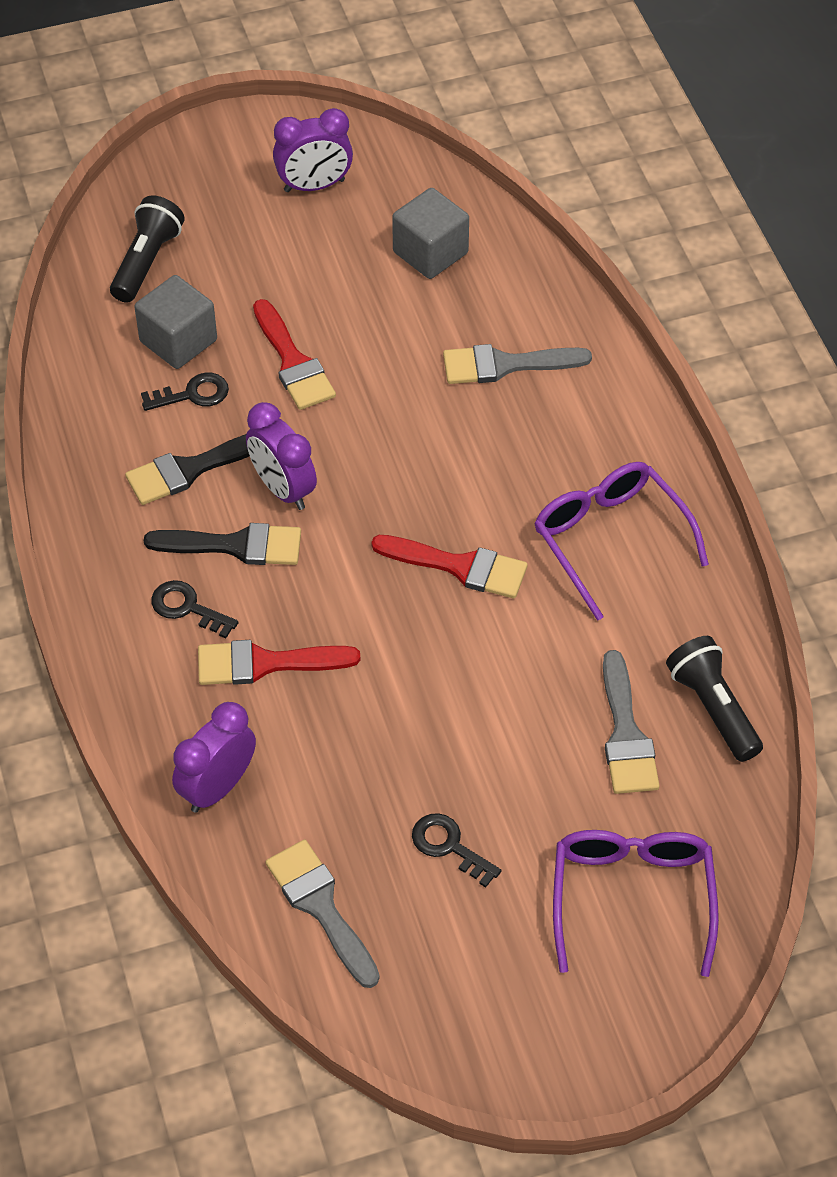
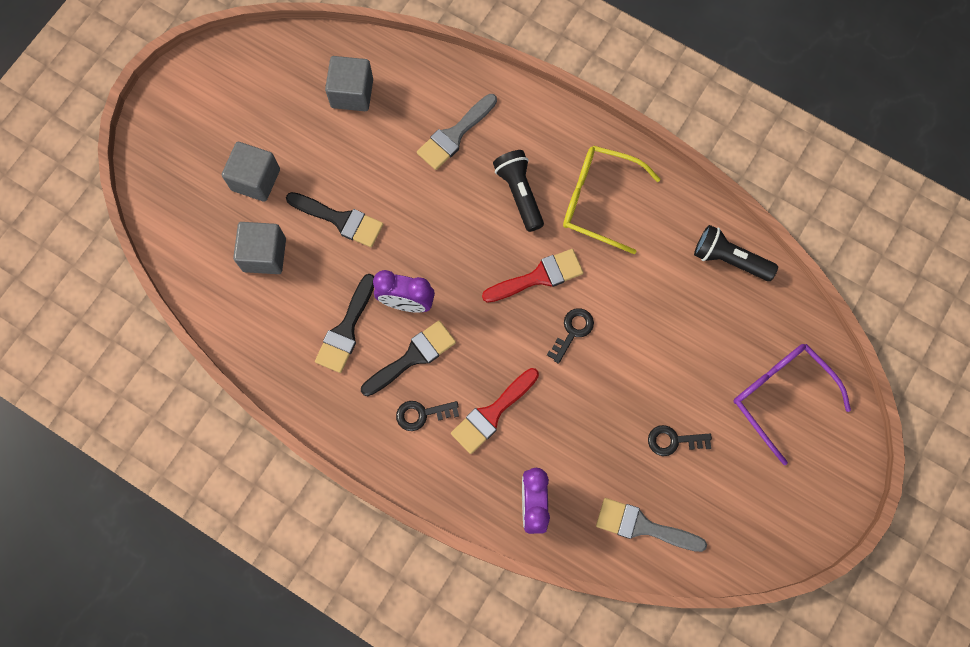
camera: 40 degrees left, 20 degrees up
(147, 262) = (198, 217): black flashlight -> black flashlight (519, 193)
(192, 394) = (304, 282): black key -> black key (572, 331)
(242, 266) = (255, 179): none -> grey cube
(293, 362) = (340, 220): red brush -> black brush
(314, 185) = (248, 96): purple clock -> none
(610, 539) = (598, 201): purple glasses -> yellow glasses
(625, 734) = (701, 308): grey brush -> none

